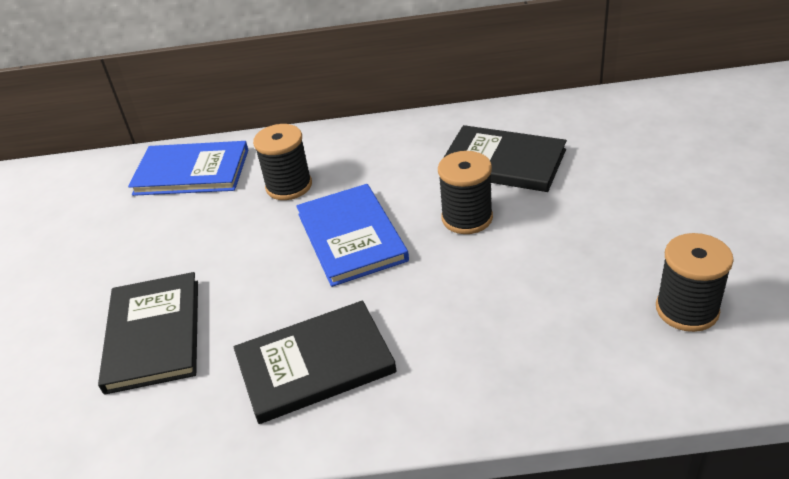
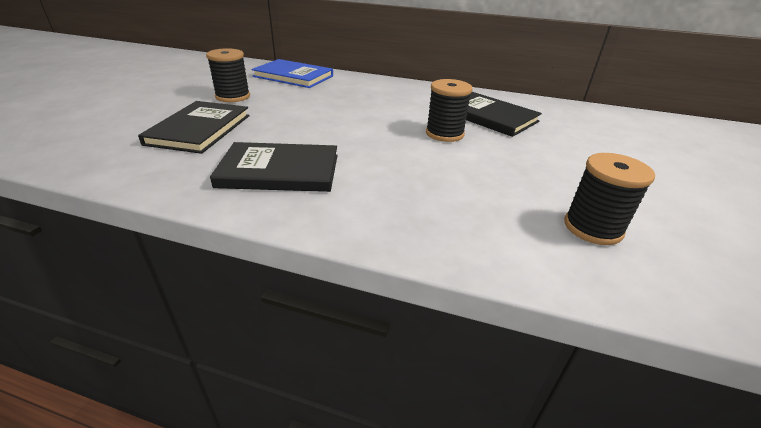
camera: 15 degrees right, 5 degrees down
(289, 186) = (342, 94): black spool -> black spool (233, 96)
(351, 237) = (360, 122): blue book -> none

